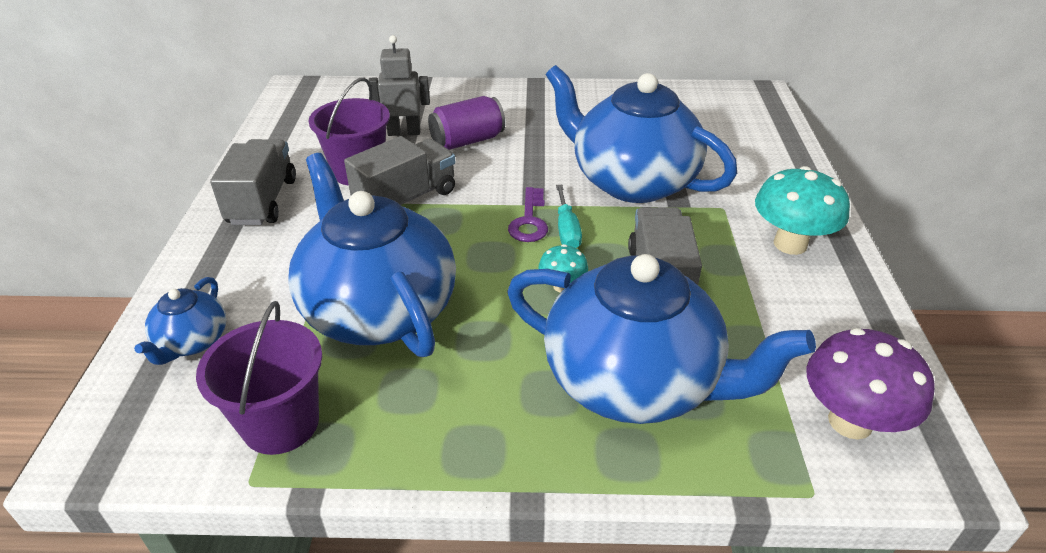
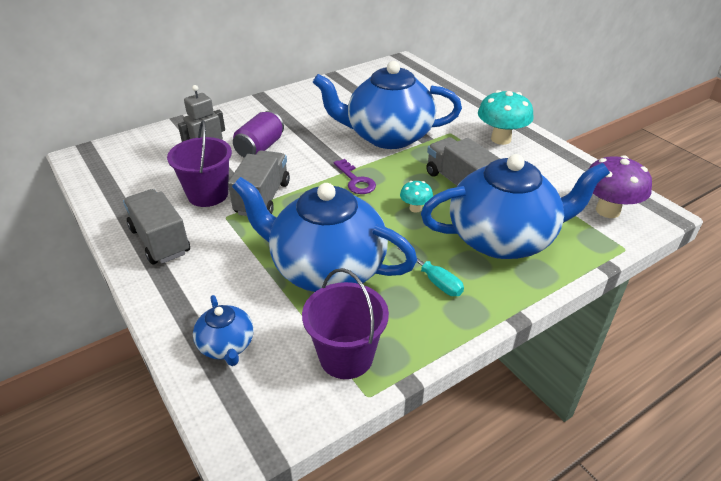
camera: 35 degrees left, 0 degrees up
(567, 230) = (383, 177): turquoise screwdriver -> turquoise screwdriver (435, 281)

